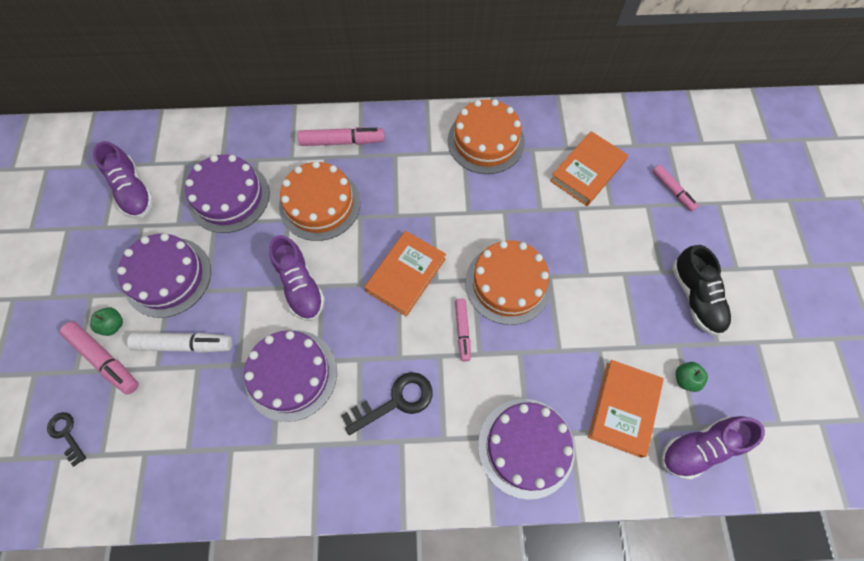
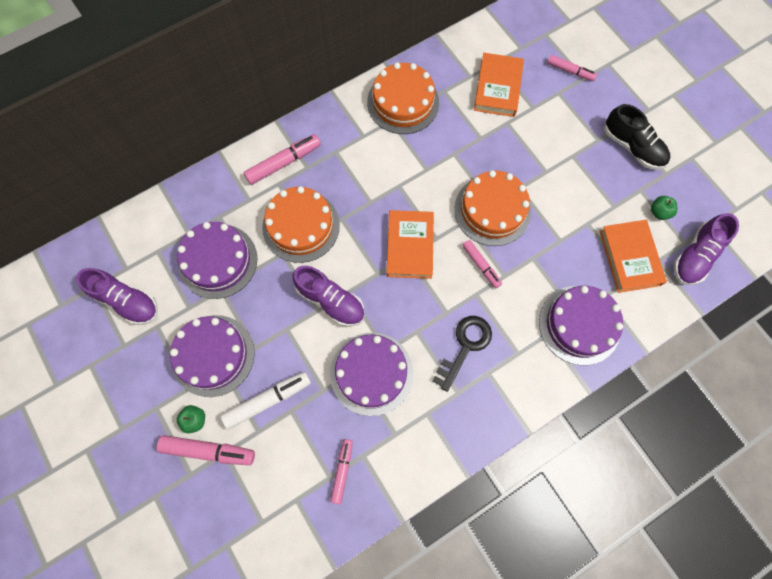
camera: 30 degrees left, 5 degrees up
(66, 434) = (220, 525): black key -> none
(202, 451) = (342, 471): none -> pink marker

